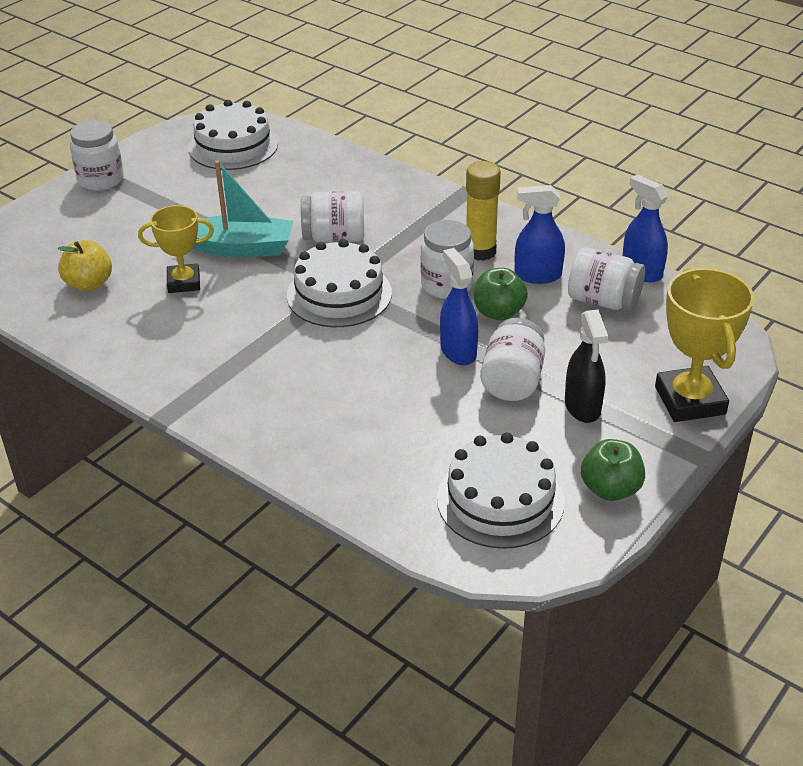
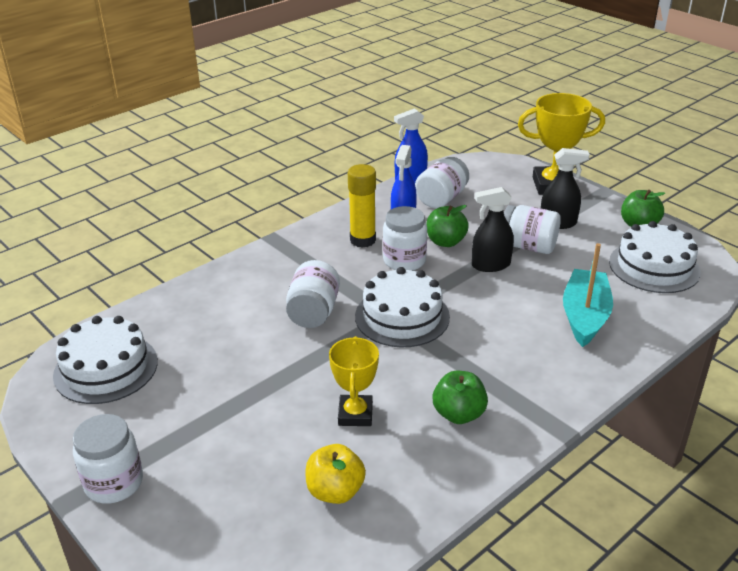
camera: 80 degrees left, 5 degrees down
(187, 344) = (459, 414): none -> green apple
(241, 248) = (308, 372): turquoise boat -> turquoise boat (585, 316)
(458, 351) = (490, 265): blue spray bottle -> black spray bottle

